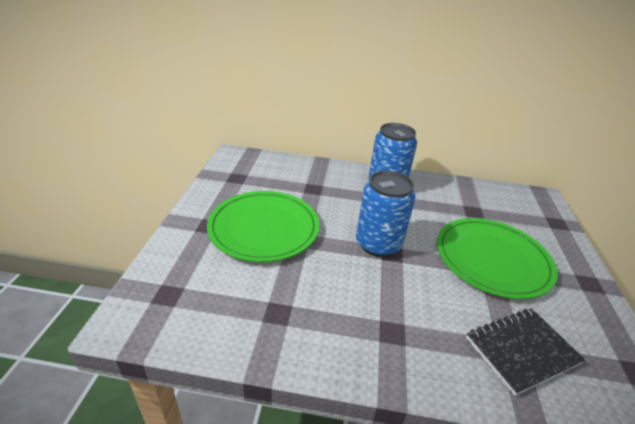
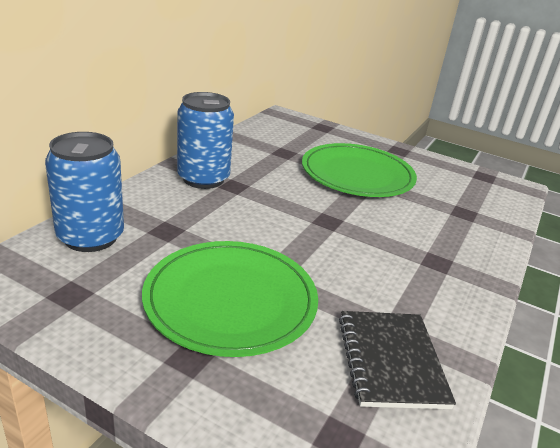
camera: 70 degrees left, 5 degrees down
(378, 244) = (308, 223): blue can -> blue can (90, 237)
(521, 350) = (463, 208): black notebook -> black notebook (390, 360)

